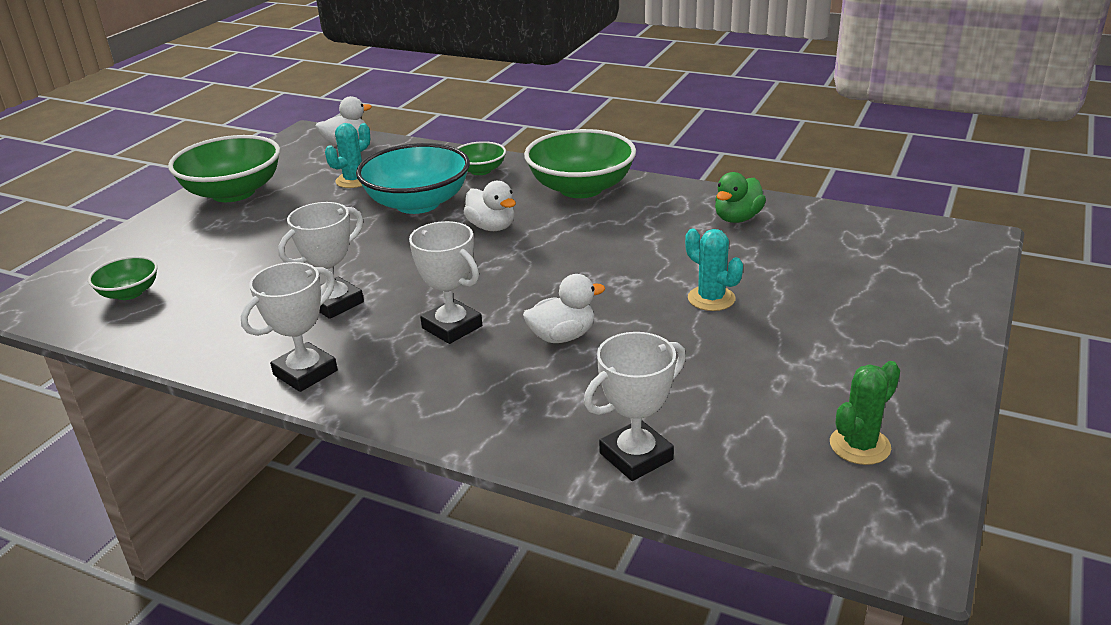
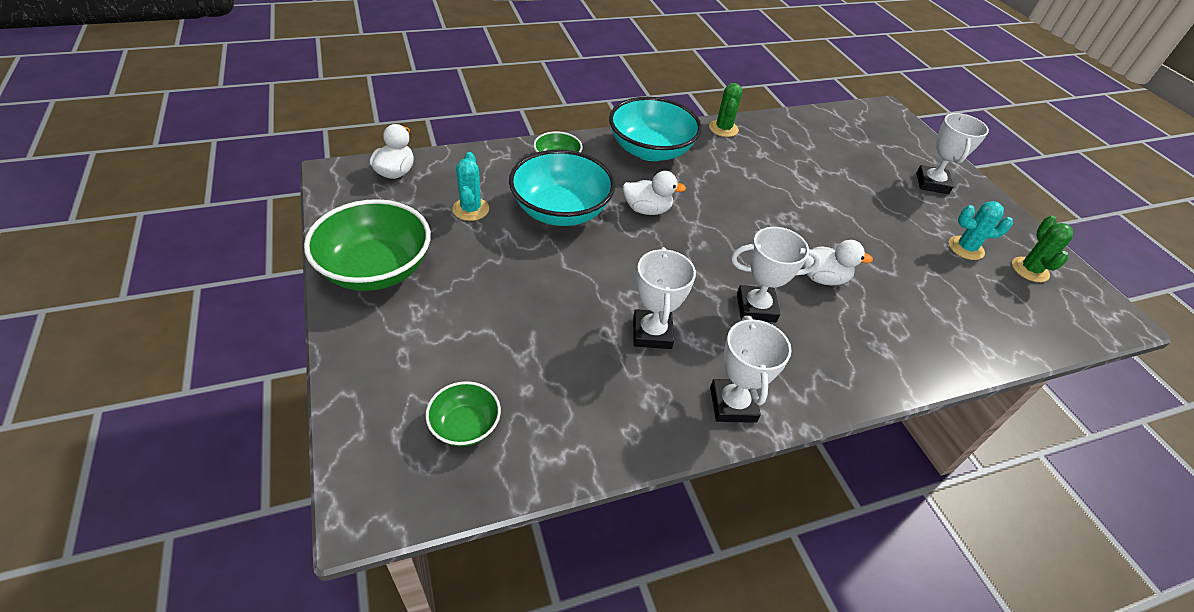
camera: 50 degrees left, 15 degrees up
(562, 336) = (822, 278): white duck -> white duck turned 75 degrees clockwise
(581, 188) = (650, 150): green bowl -> turquoise bowl
(636, 456) = (974, 339): white trophy -> white trophy (932, 183)
(697, 194) = (723, 129): none -> green cactus
(711, 299) = (846, 208): turquoise cactus -> turquoise cactus (965, 248)
(737, 218) = (771, 140): green duck -> none

